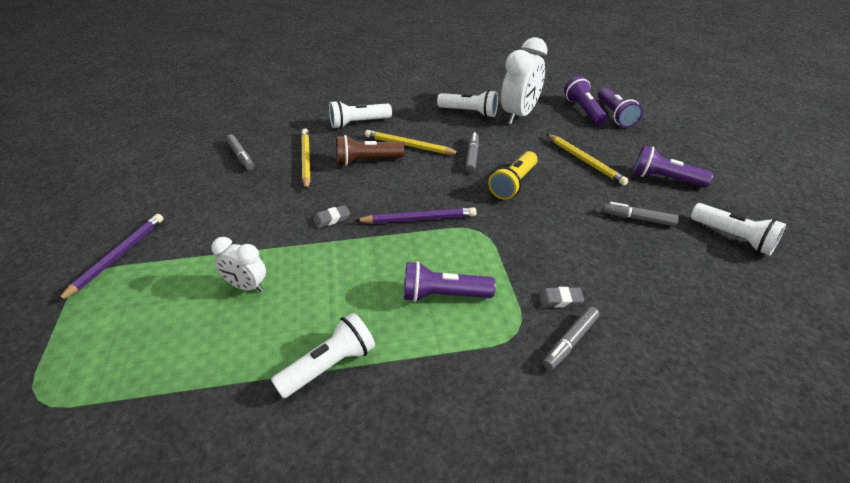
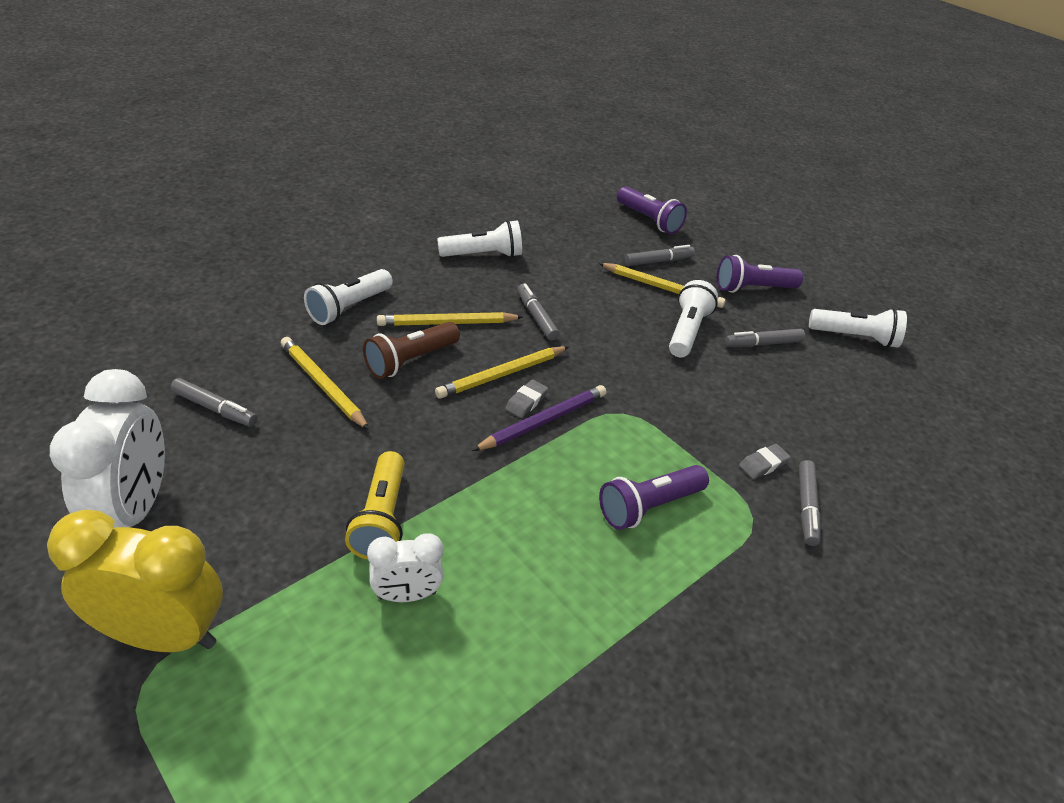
camera: 35 degrees left, 0 degrees up
(117, 257) = (162, 635): purple pencil -> yellow clock
(329, 365) = (600, 647): white flashlight -> white flashlight (687, 331)
(332, 219) = (436, 459): grey eraser -> grey eraser (526, 402)
(416, 184) = (502, 375): none -> yellow pencil
(513, 184) = (611, 340): yellow flashlight -> yellow flashlight (381, 519)
(519, 115) = (545, 245): white clock -> white clock (134, 510)
(583, 110) = (611, 221): purple flashlight -> none
(598, 143) = (658, 261): none -> grey marker

